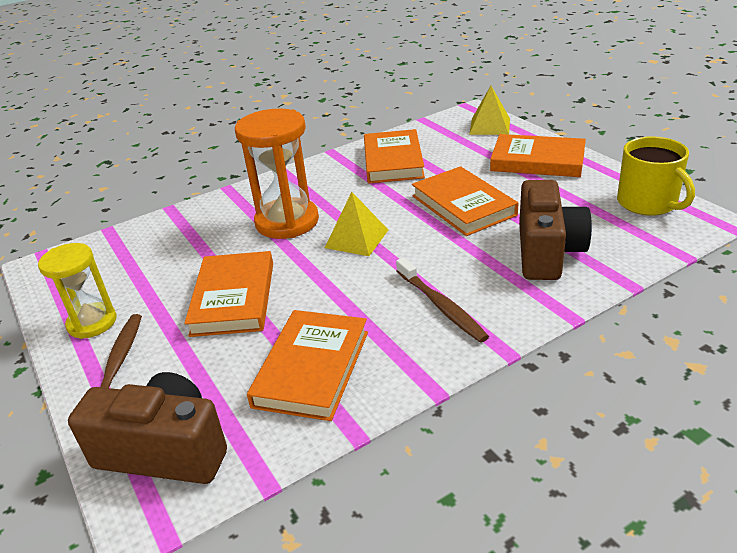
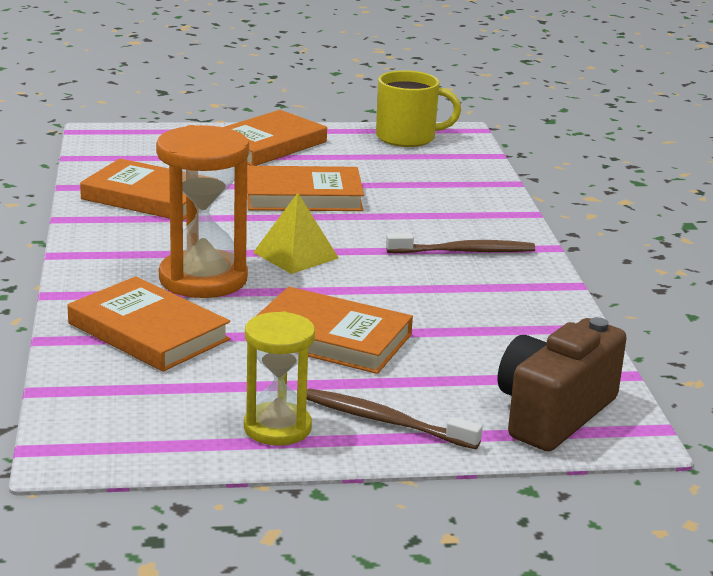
camera: 70 degrees left, 10 degrees down
(311, 368) = (497, 325): orange book -> orange book (148, 332)
(489, 126) = (151, 137): yellow pyramid -> none
(547, 252) = (432, 192): brown camera -> none

